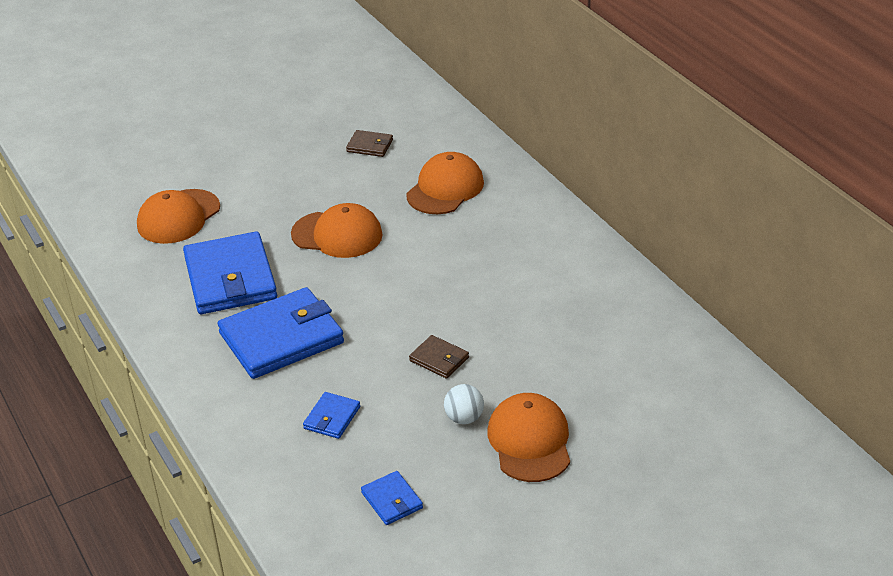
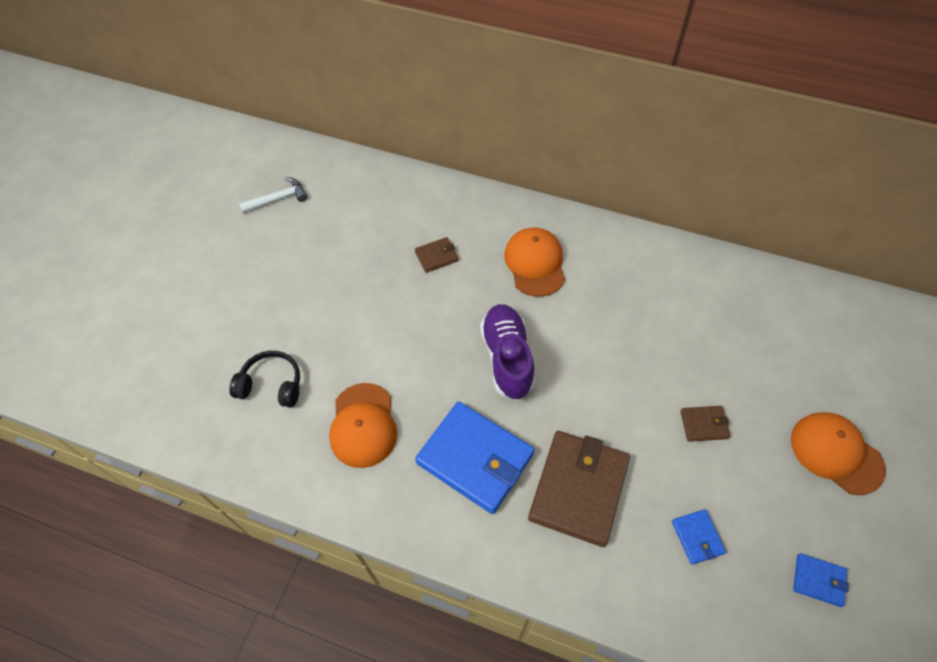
camera: 40 degrees left, 20 degrees up
(147, 162) = (271, 385): none -> black headphones
(281, 338) = (578, 489): blue wallet -> brown wallet
(296, 54) = (278, 199): none -> white hammer
(337, 235) = (507, 358): orange cap -> purple shoe
(464, 418) = (777, 465): white ball -> none

